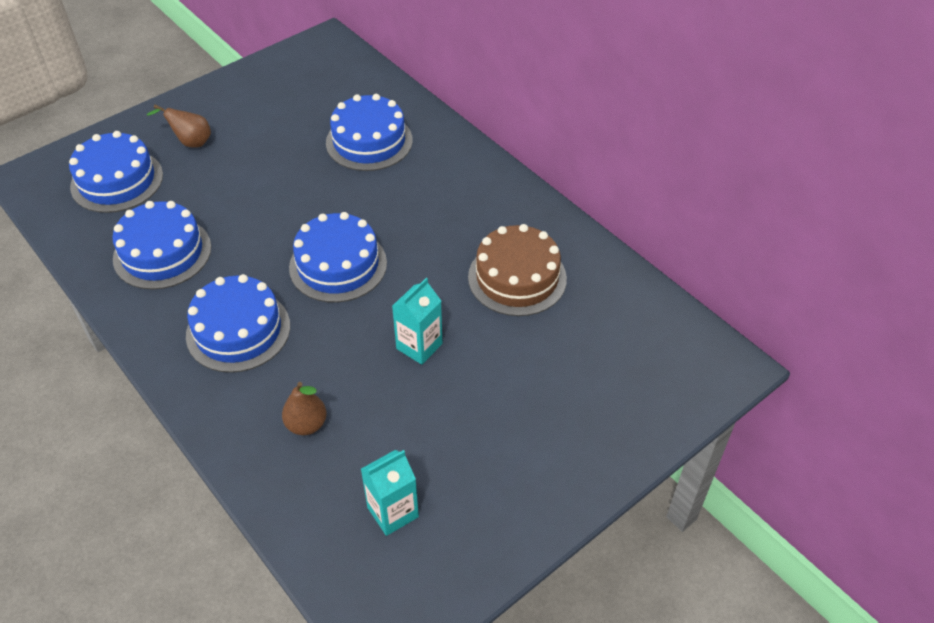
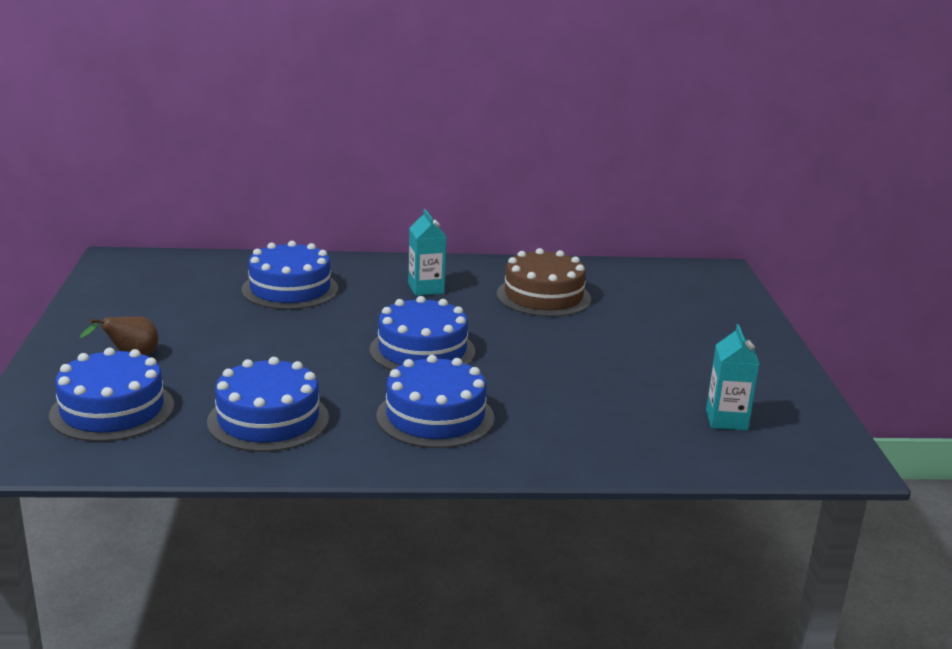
camera: 55 degrees left, 25 degrees down
(306, 424) = (591, 423): brown pear -> none
(419, 346) = (565, 352): turquoise carton -> turquoise carton (426, 288)

